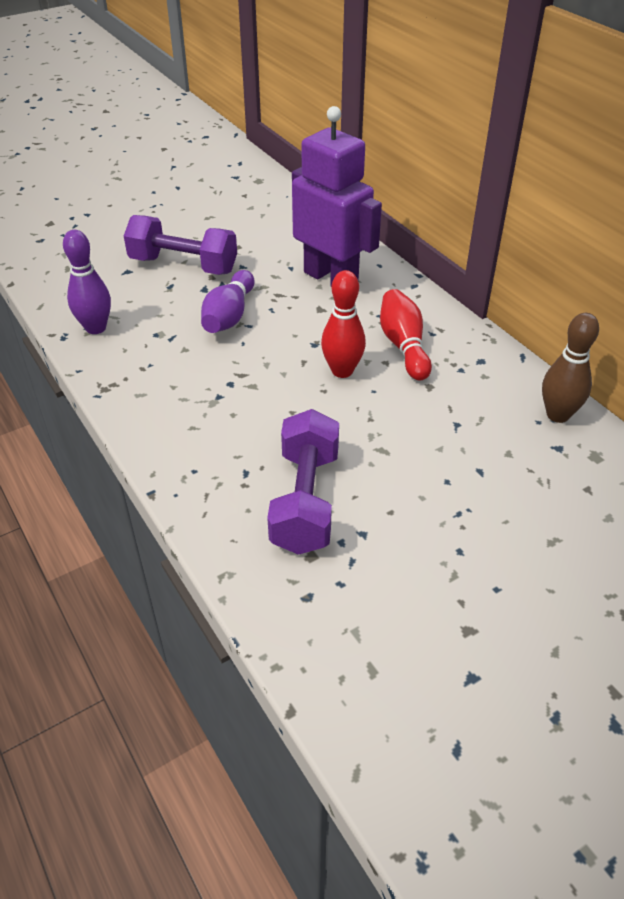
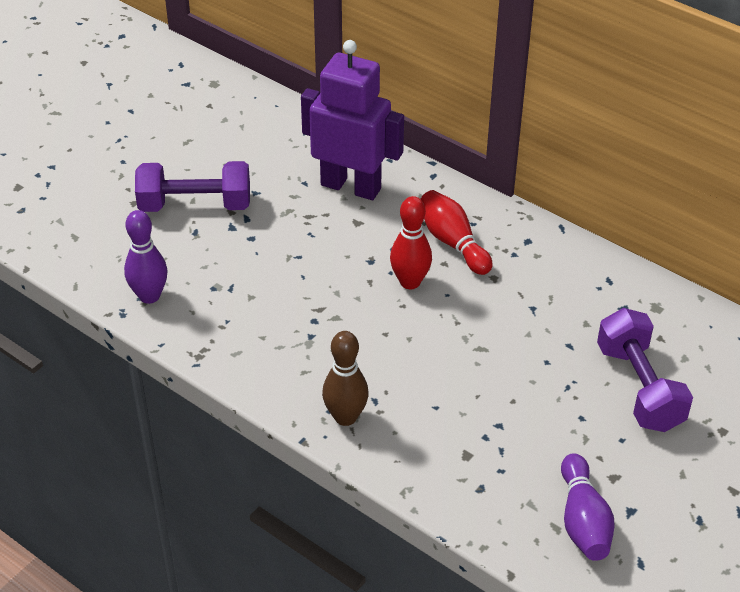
camera: 20 degrees left, 0 degrees up
(229, 316) = (274, 251): purple bowling pin -> purple bowling pin (583, 520)
(305, 501) = (439, 411): purple dumbbell -> purple dumbbell (639, 387)
(557, 415) = (612, 277): brown bowling pin -> brown bowling pin (345, 417)

